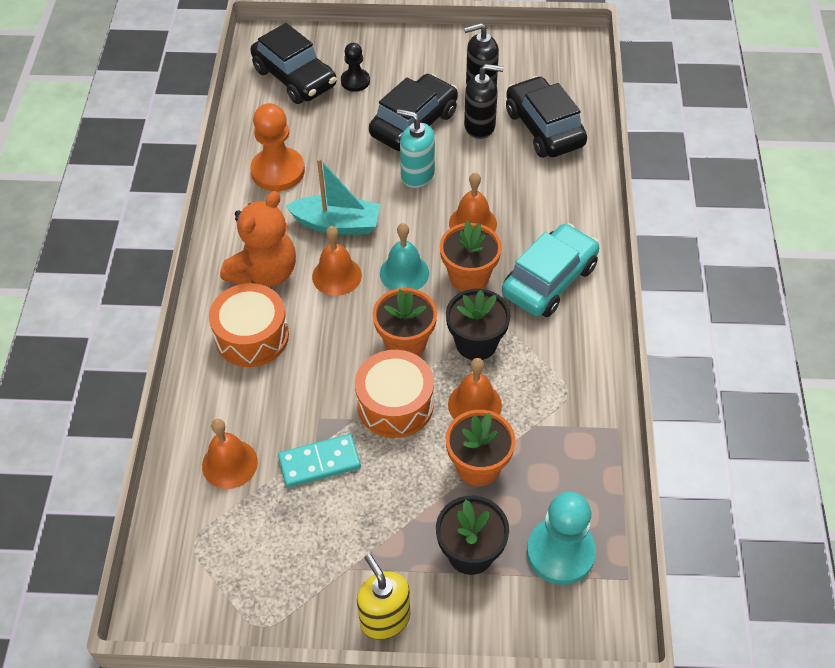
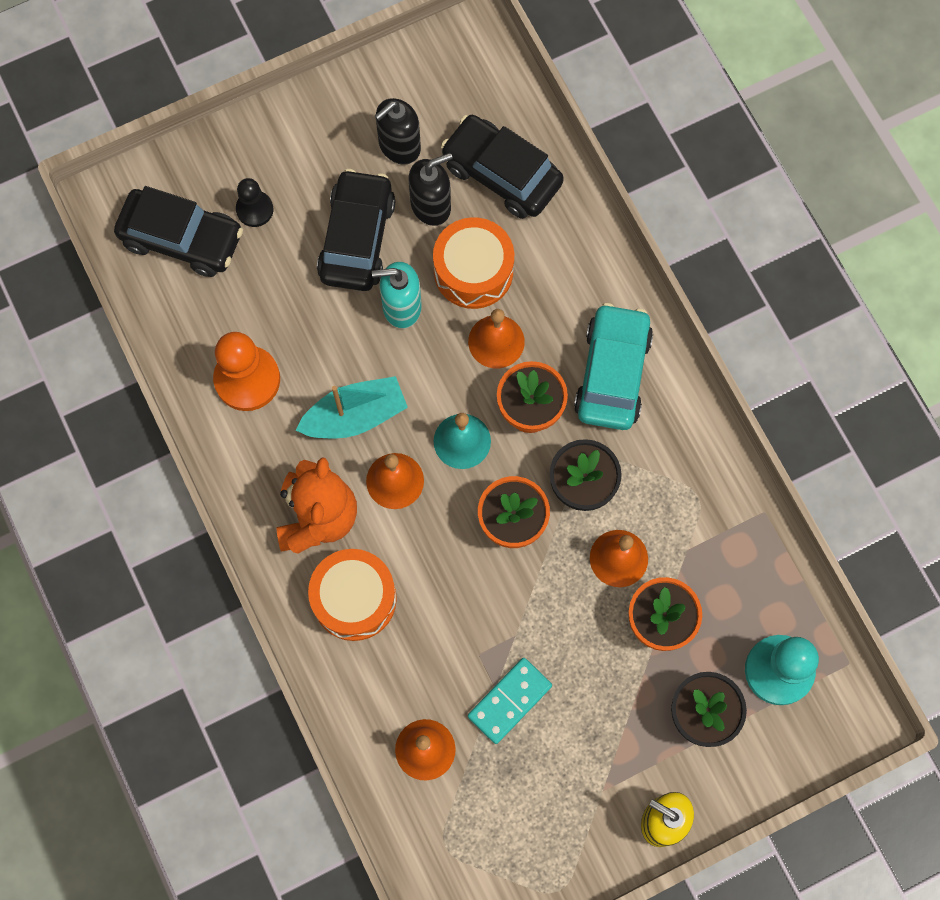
camera: 30 degrees left, 20 degrees up
(395, 404) = (543, 599): orange drum -> orange drum (473, 271)

